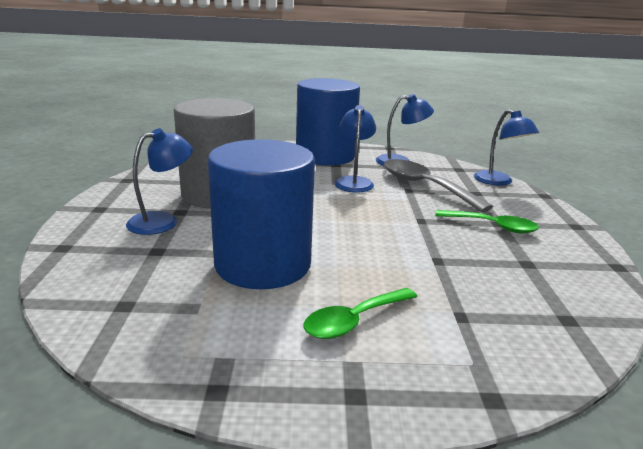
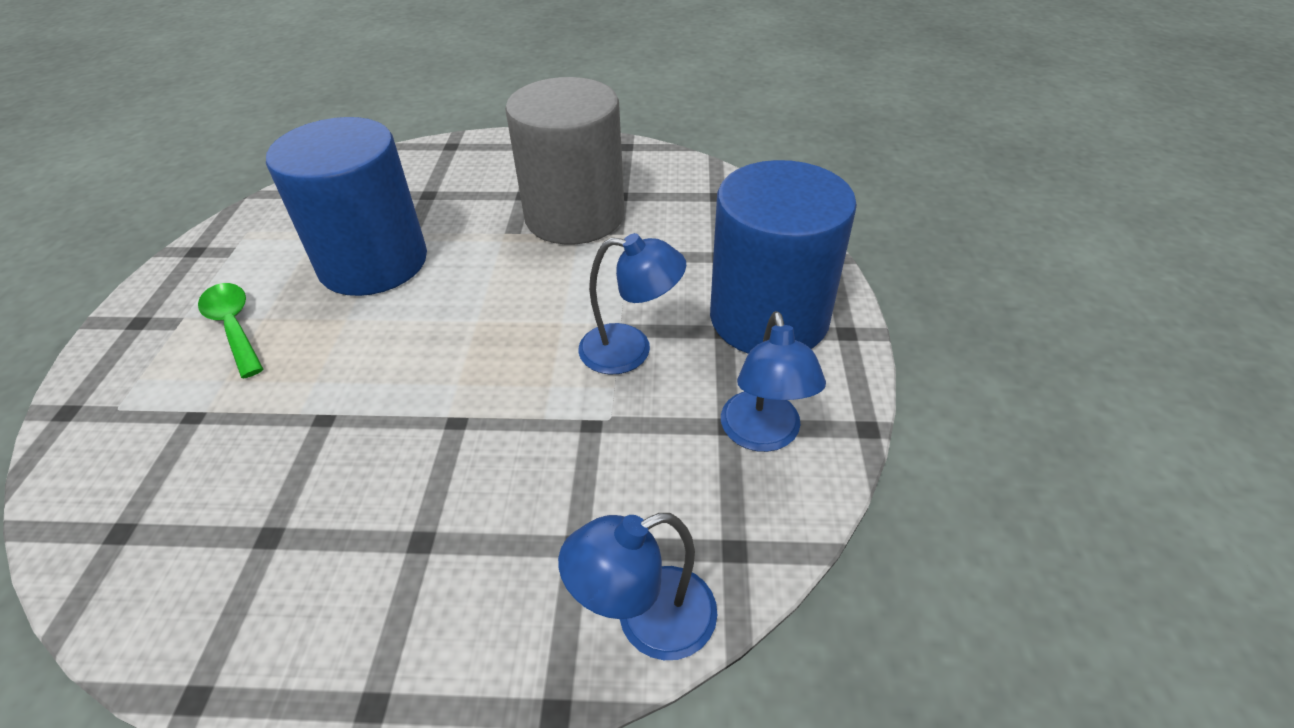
camera: 95 degrees right, 20 degrees up
(162, 221) = (498, 187): blue lamp -> none
(425, 186) = (610, 455): grey spoon -> none
(492, 226) = (407, 525): green spoon -> none

